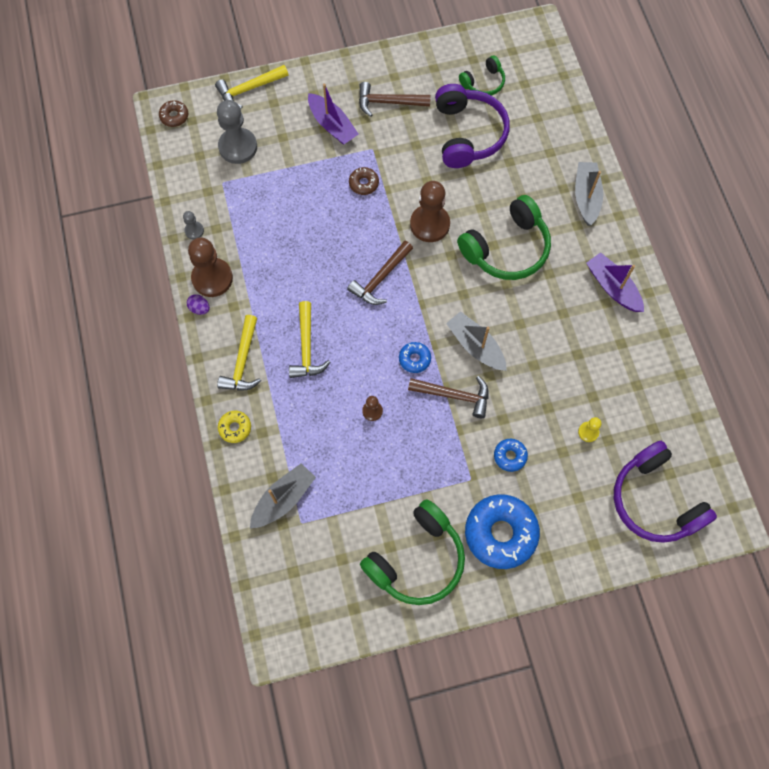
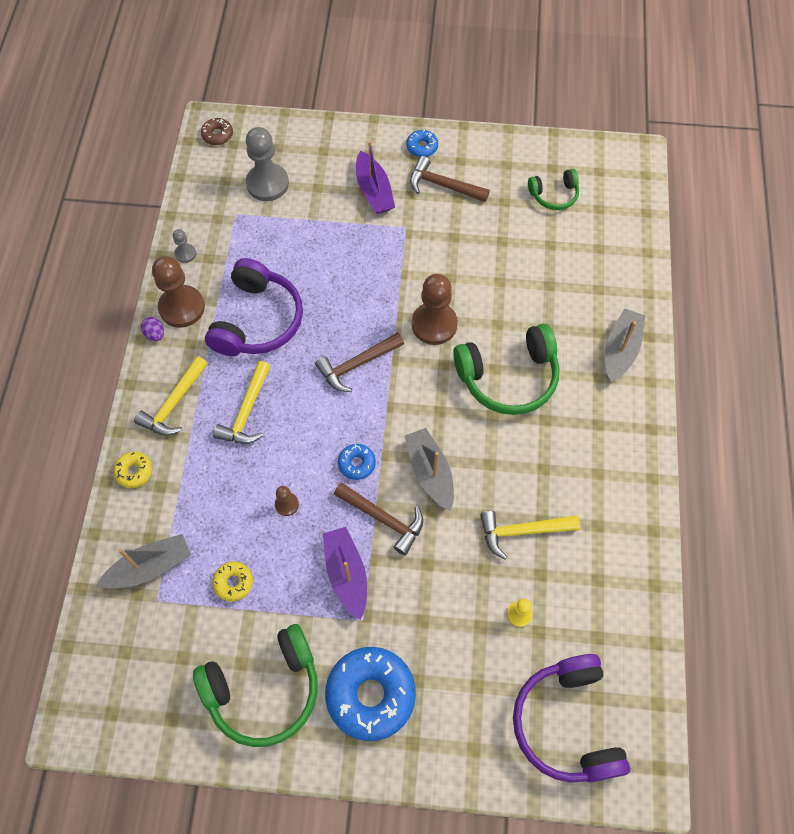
camera: 20 degrees right, 5 degrees down
(249, 89) = (304, 130): yellow hammer -> yellow hammer (522, 531)
(356, 487) = (233, 582): none -> yellow donut
(363, 183) = (381, 260): brown donut -> none
(468, 134) = (515, 243): purple headphones -> purple headphones (257, 320)
(510, 456) = (417, 609): blue donut -> blue donut (422, 147)
(612, 287) = (612, 459): purple boat -> purple boat (346, 574)

